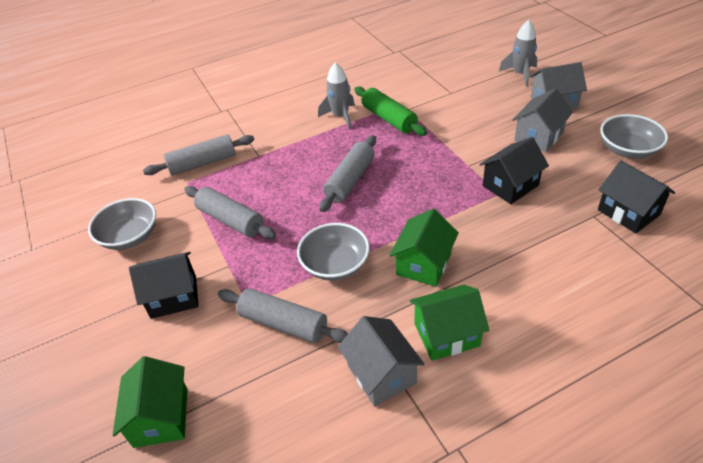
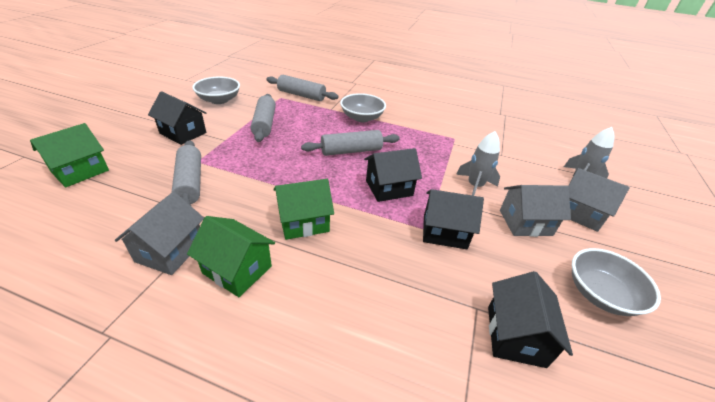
camera: 40 degrees right, 5 degrees down
(335, 265) = (263, 180): grey bowl -> grey bowl (362, 118)
(340, 116) = (406, 121): grey rocket -> grey rocket (475, 186)
(389, 119) = (432, 140): green rolling pin -> none
(429, 186) = (389, 188): none -> black house

